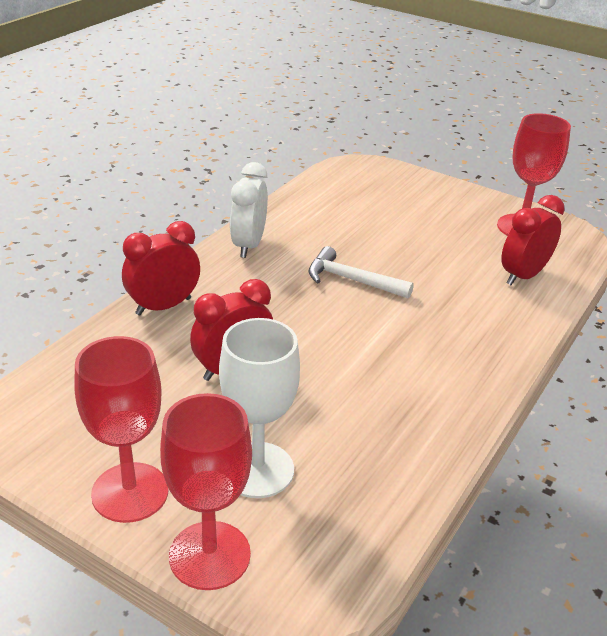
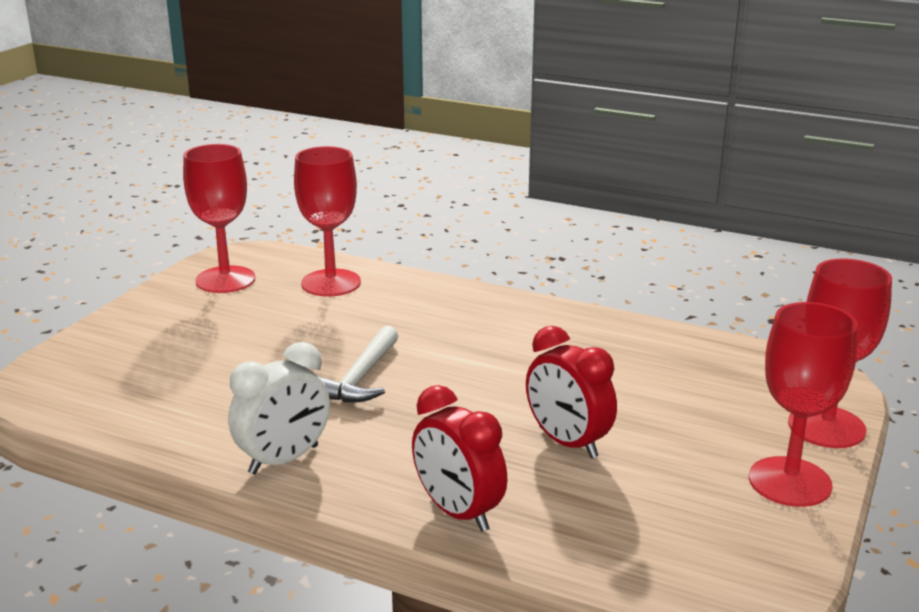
camera: 95 degrees left, 10 degrees down
(248, 245) = (284, 460): white clock -> white clock turned 45 degrees counterclockwise
(257, 470) = (710, 413): white goblet -> none
(523, 276) = (331, 283): red clock -> red goblet

